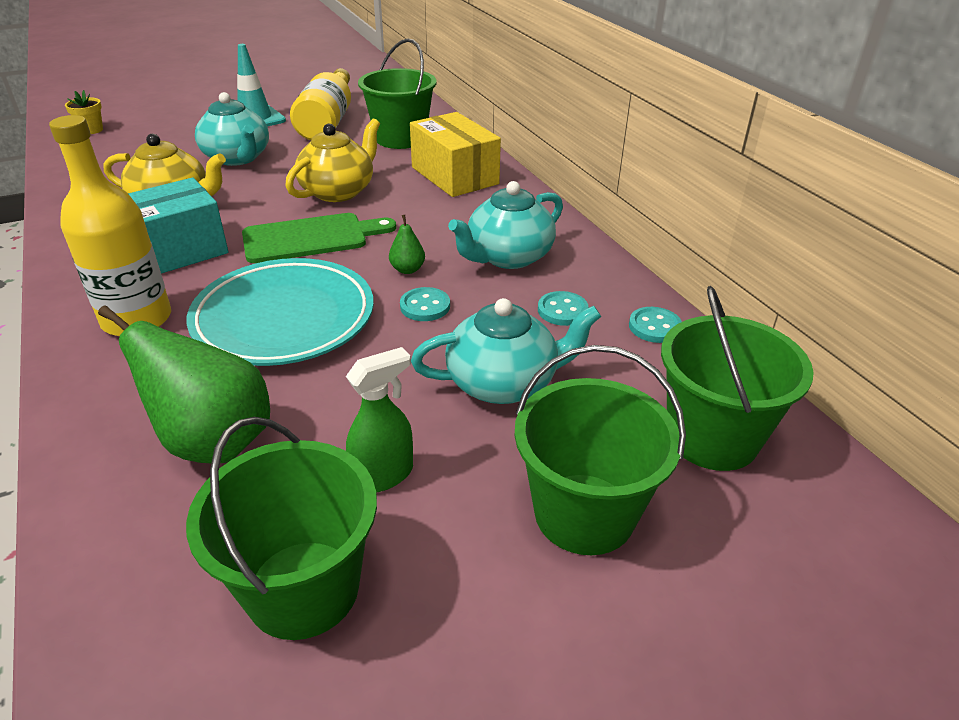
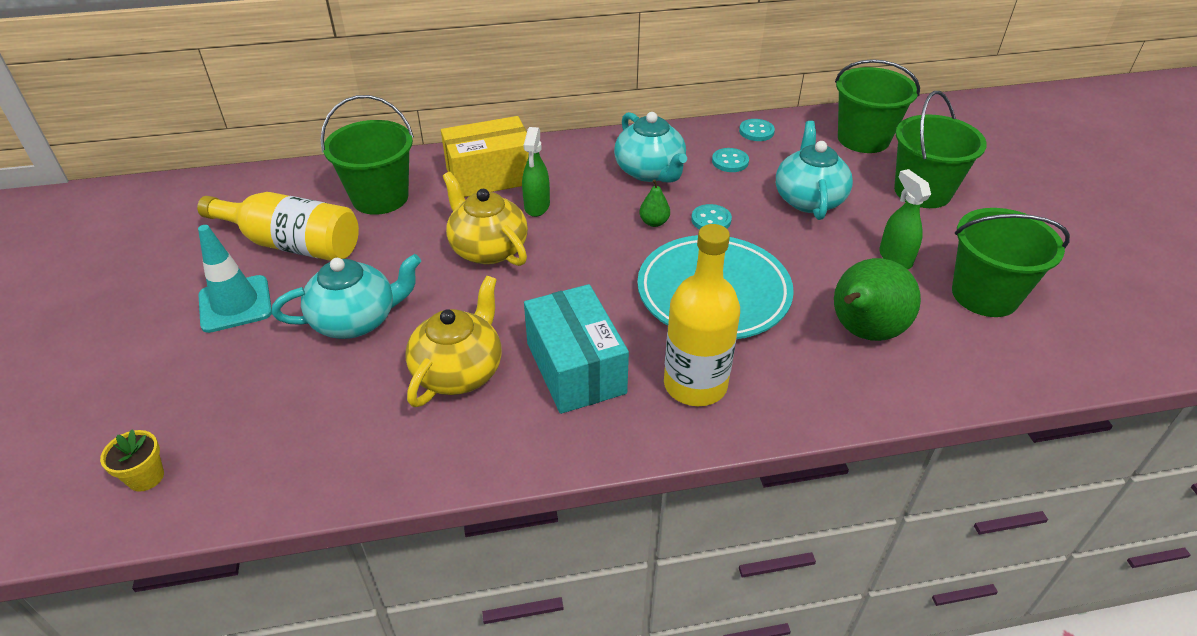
camera: 75 degrees left, 5 degrees up
(311, 238) = (579, 272): green cutting board -> none
(413, 204) = (537, 206): none -> green spray bottle

